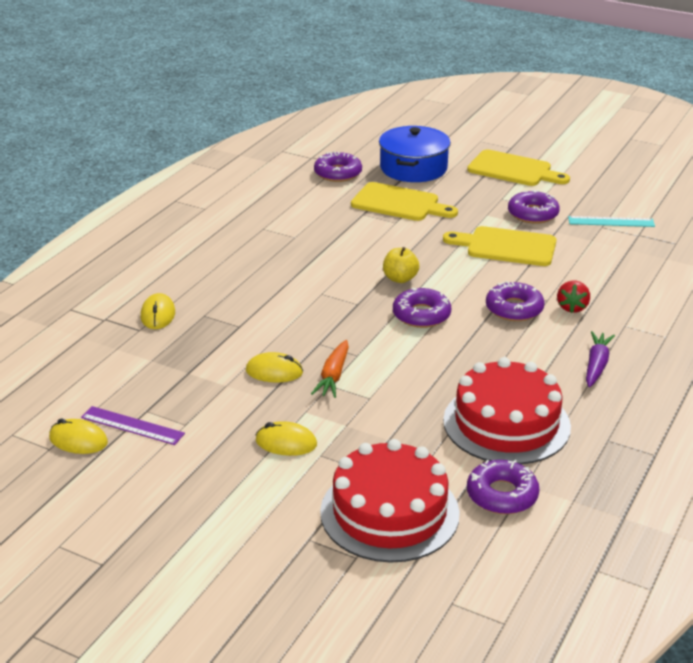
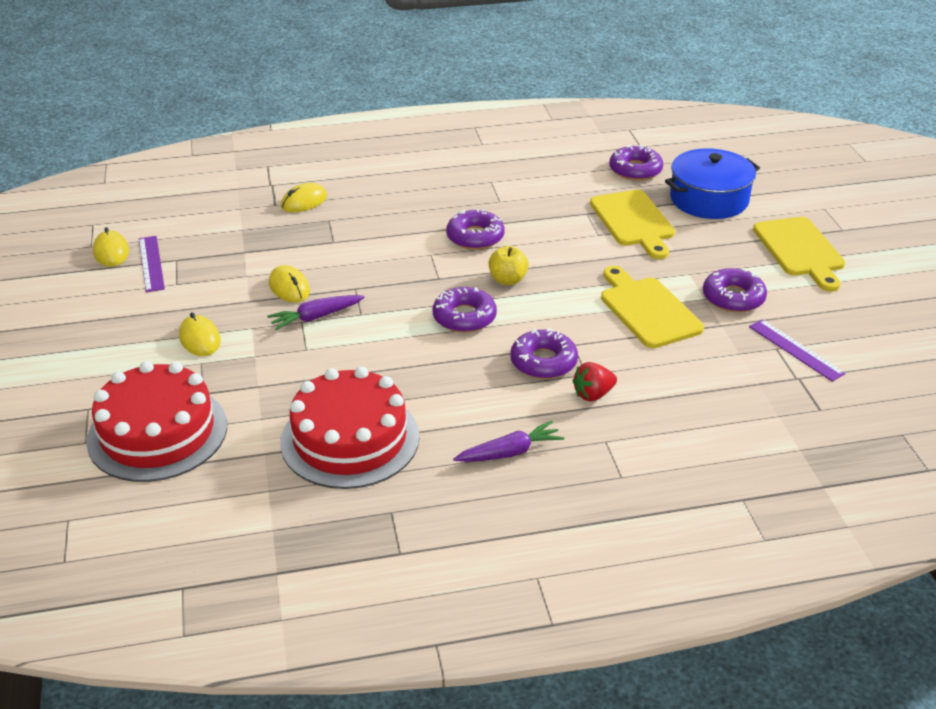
camera: 50 degrees right, 5 degrees up
(333, 376) = (316, 317): orange carrot -> purple carrot
(502, 495) = (240, 483): purple donut -> purple donut (475, 237)
(611, 221) = (796, 349): turquoise ruler -> purple ruler

